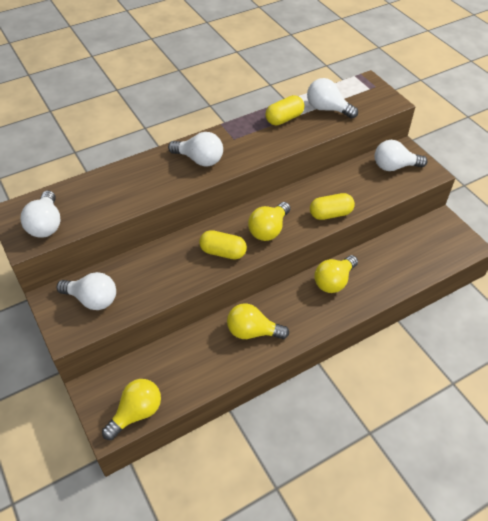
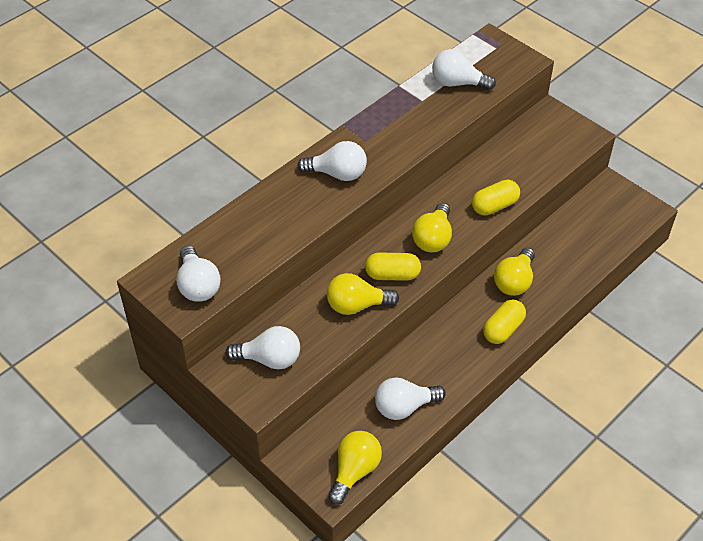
camera: 15 degrees left, 0 degrees up
(252, 332) = (446, 357): yellow light bulb -> yellow light bulb (357, 305)
(284, 119) = (413, 104): yellow capsule -> yellow capsule (503, 329)
(394, 166) = (545, 135): white light bulb -> white light bulb (404, 407)

